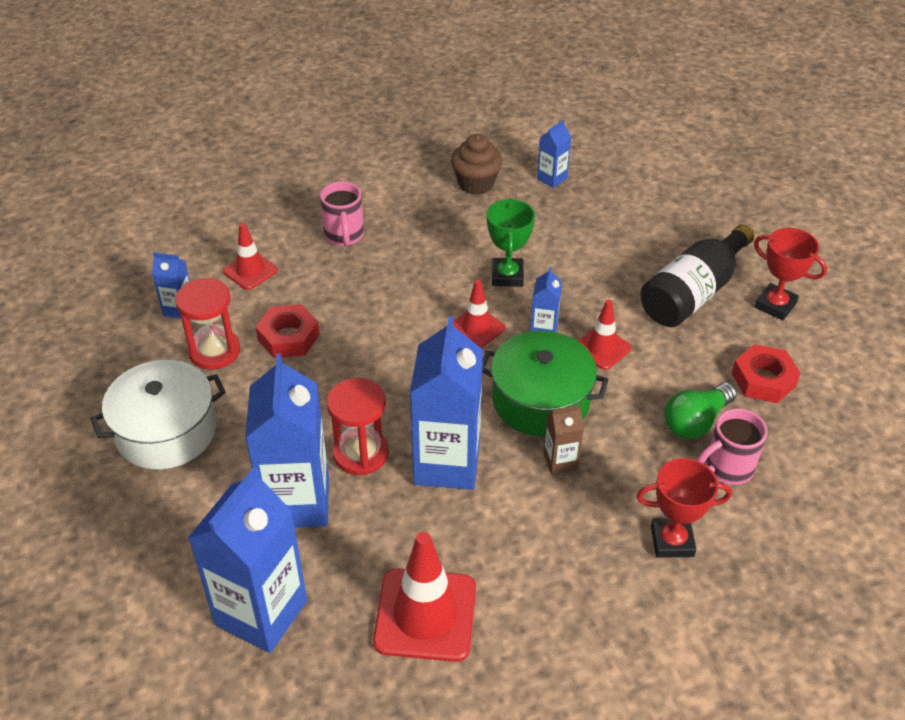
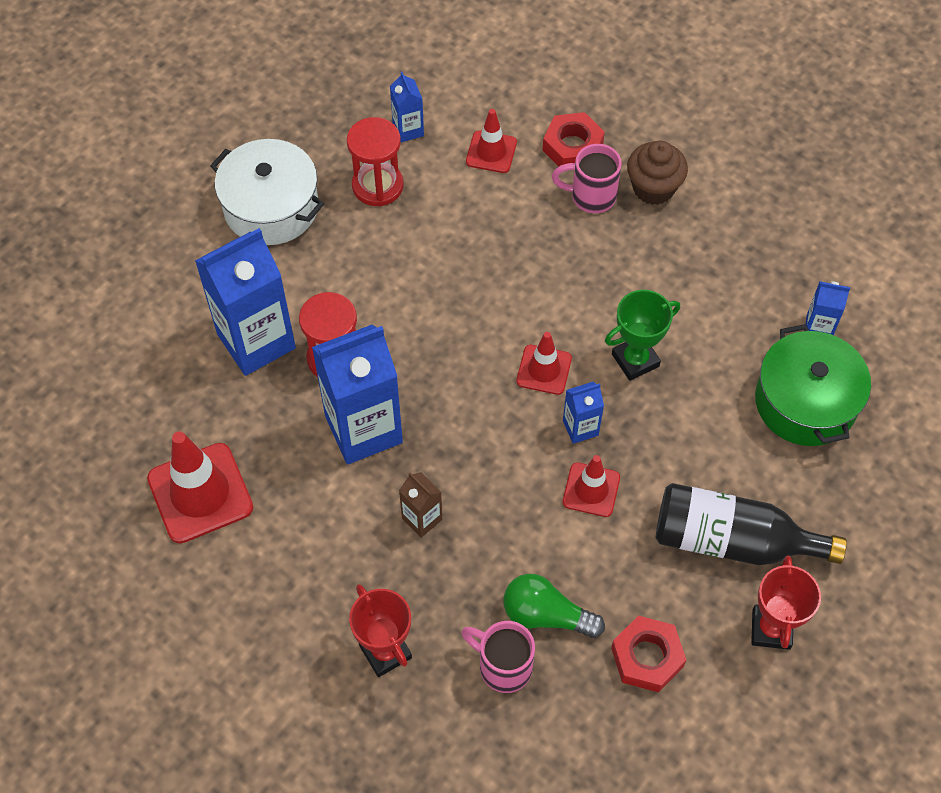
camera: 60 degrees right, 15 degrees up
(261, 613) = (140, 378): blue carton -> none
(288, 337) = (430, 229): red nut -> red nut (572, 147)
(344, 236) = (591, 196): pink mug -> pink mug turned 45 degrees clockwise
(476, 184) = (755, 264): brown cupcake -> brown cupcake (653, 188)
(540, 400) = (486, 468): green pot -> green pot (805, 402)

